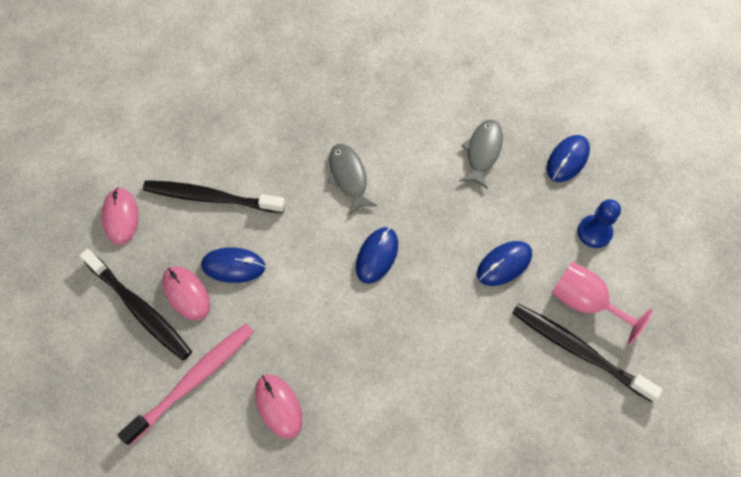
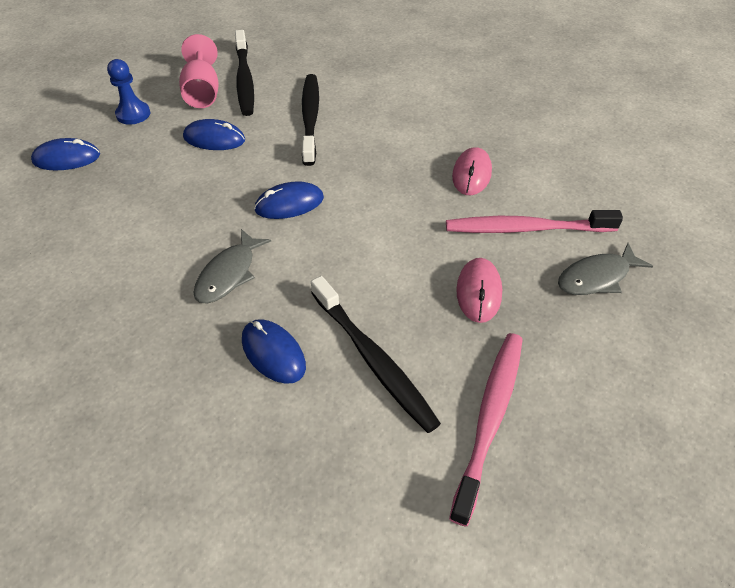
camera: 135 degrees left, 15 degrees down
(121, 217) = (490, 418): pink mouse -> pink toothbrush
(140, 309) = (535, 311): black toothbrush -> black toothbrush (310, 118)
(233, 266) = (414, 282): blue mouse -> blue mouse (273, 353)
(482, 152) = (106, 208): grey fish -> grey fish (597, 277)

